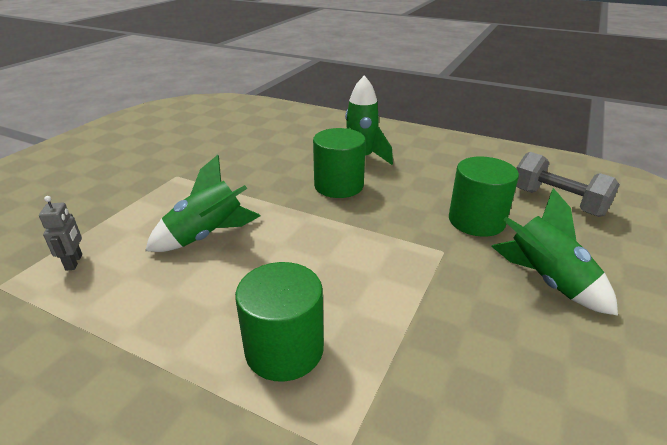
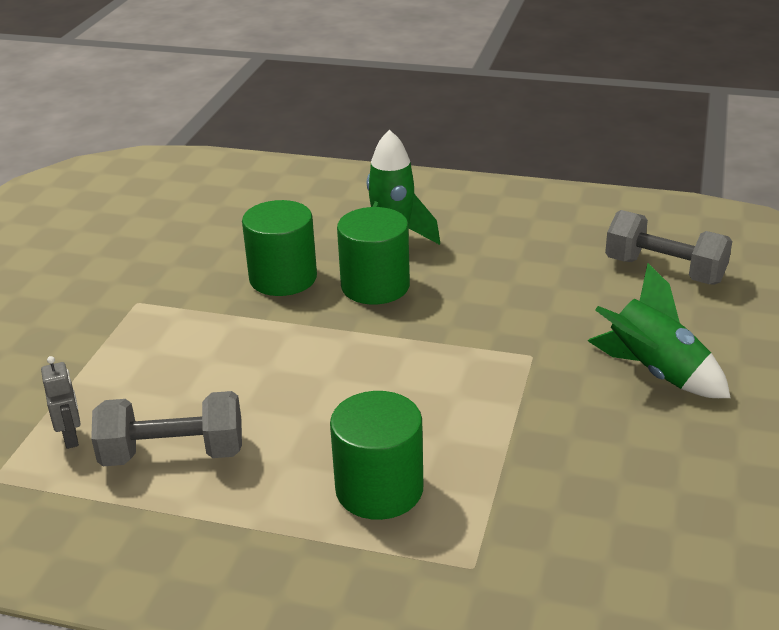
camera: 10 degrees left, 0 degrees up
(137, 288) = (173, 454): none -> grey dumbbell
(207, 236) = (227, 379): green rocket -> none
(476, 221) = (566, 310): green cylinder -> green cylinder (283, 278)

